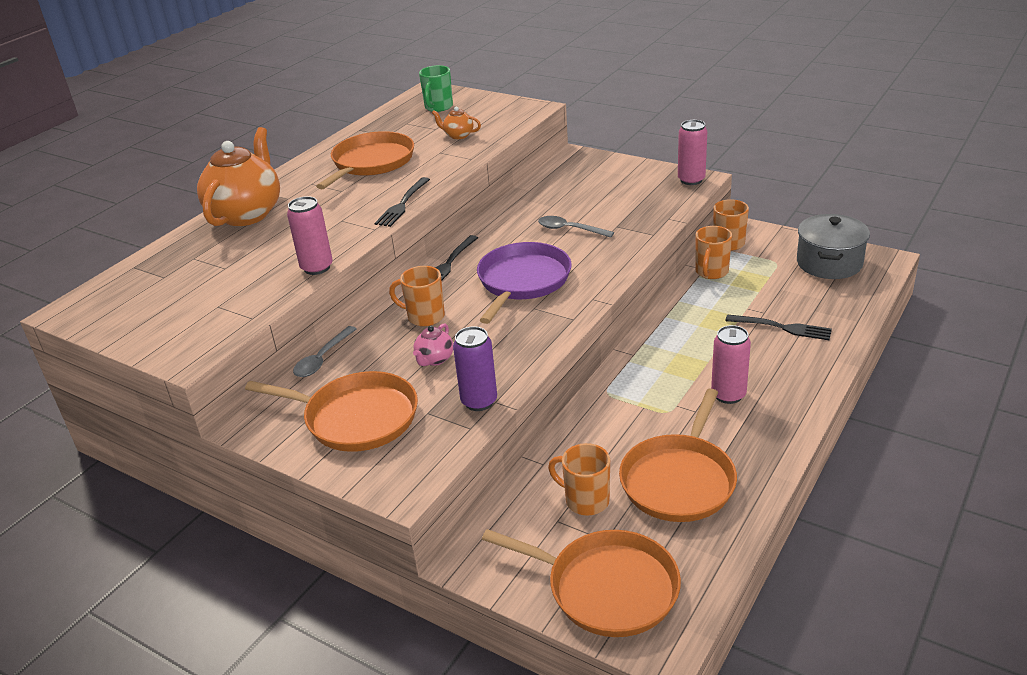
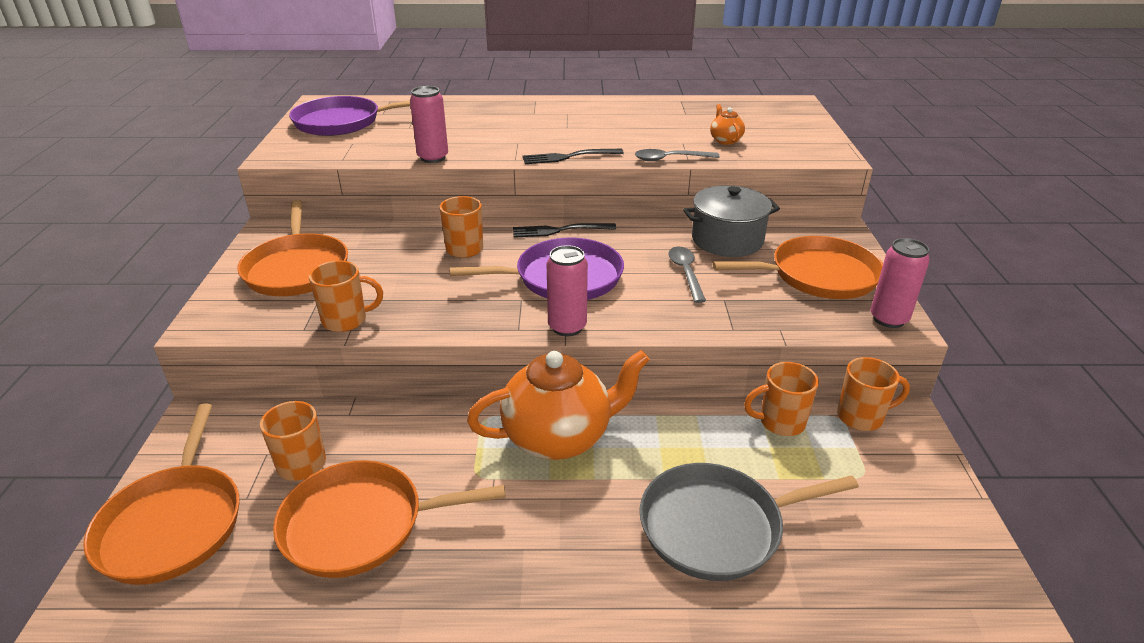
camera: 55 degrees right, 0 degrees up
(152, 304) = (342, 122): none -> purple pan
(247, 214) = (495, 108): orange teapot -> orange teapot (559, 437)
(322, 359) = (372, 225): grey spoon -> grey spoon (670, 159)
(371, 163) = (628, 123): orange pan -> orange pan (818, 275)
(434, 359) = (400, 276): pink teapot -> none
(438, 107) = (768, 116): green mug -> none
(479, 401) = (346, 320): purple can -> orange mug
(728, 395) = (539, 517): pink can -> pink can (567, 327)
(782, 327) = (717, 526): black fork -> grey pan
(829, 263) = (920, 531): grey pot -> grey pot (727, 240)

